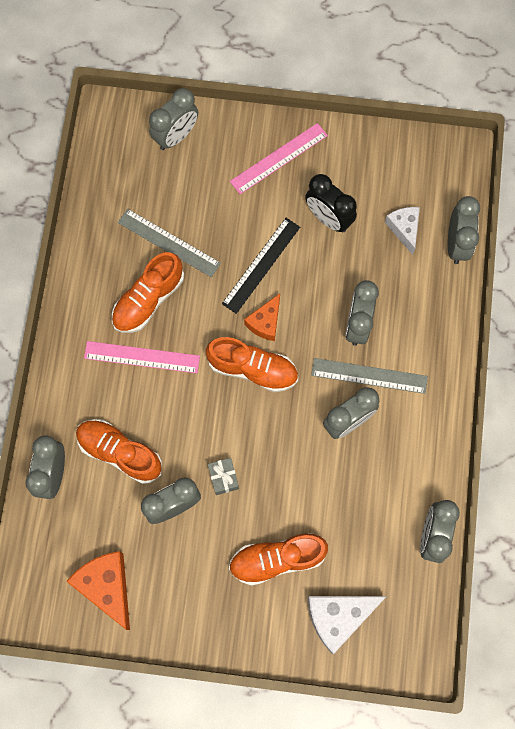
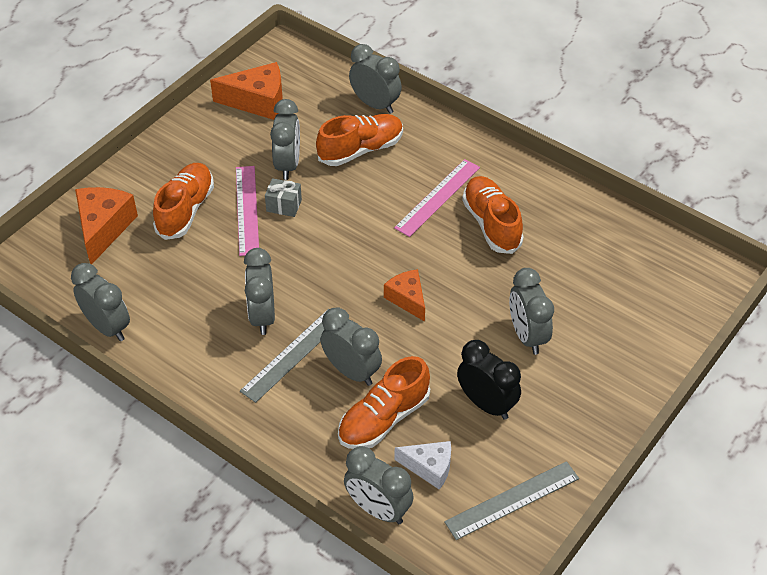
camera: 120 degrees right, 25 degrees down
(168, 243) = (542, 262): grey ruler -> grey ruler (512, 500)
(176, 136) = (663, 318): grey clock -> grey clock (527, 336)
(253, 369) = (368, 269): orange shoe -> orange shoe (384, 419)
(261, 265) = (470, 323): black ruler -> none
(278, 158) = (586, 394): pink ruler -> pink ruler (247, 210)
(328, 218) = (486, 404): black clock -> black clock turned 60 degrees clockwise
(338, 616) = (104, 228): white cheese -> orange cheese

